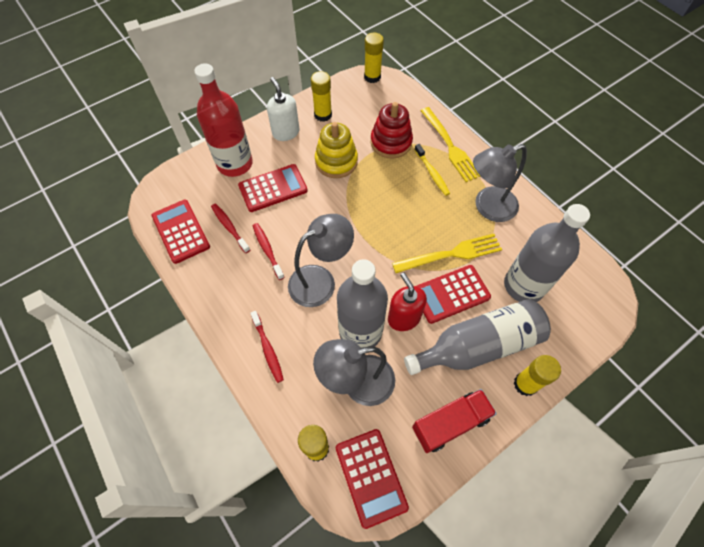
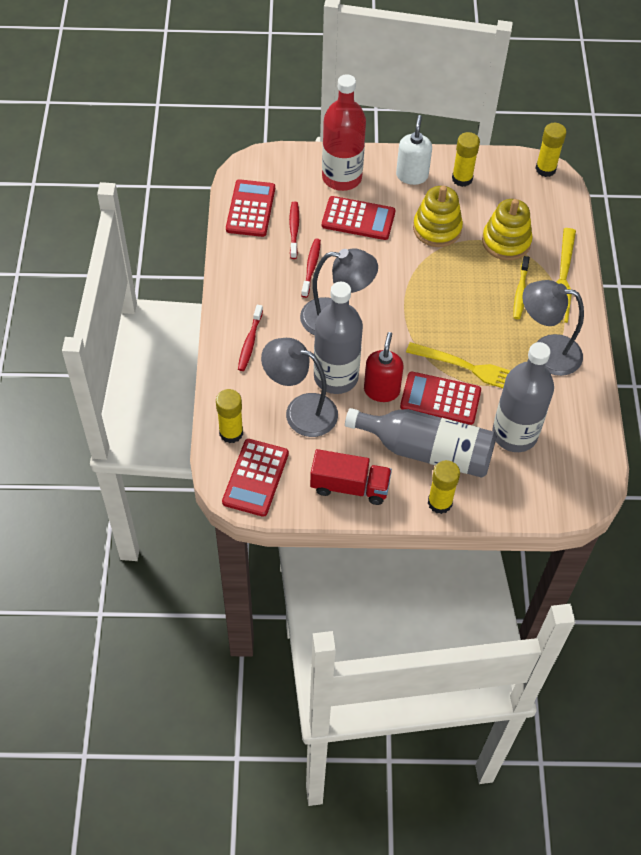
camera: 35 degrees right, 5 degrees down
(391, 142) = (506, 241): red stacking toy -> yellow stacking toy

